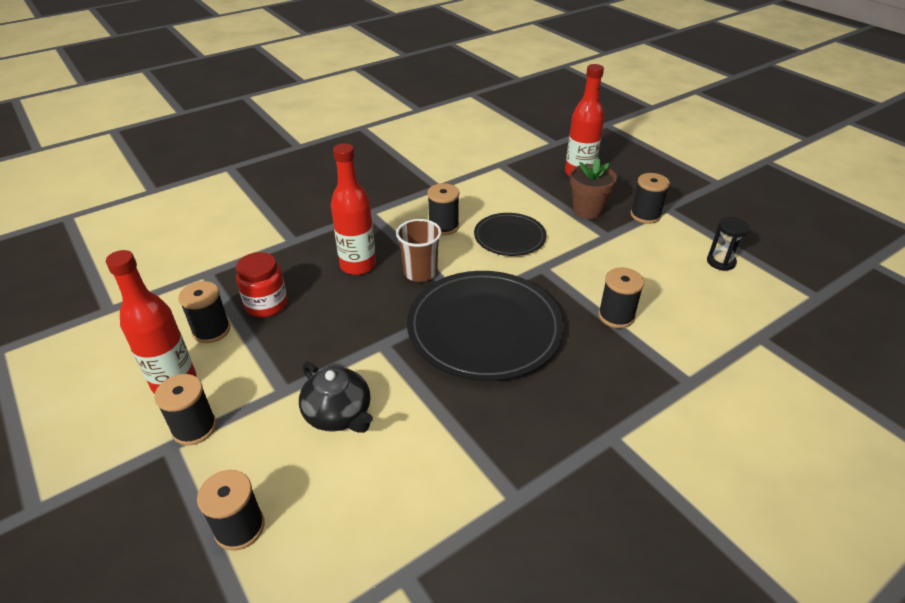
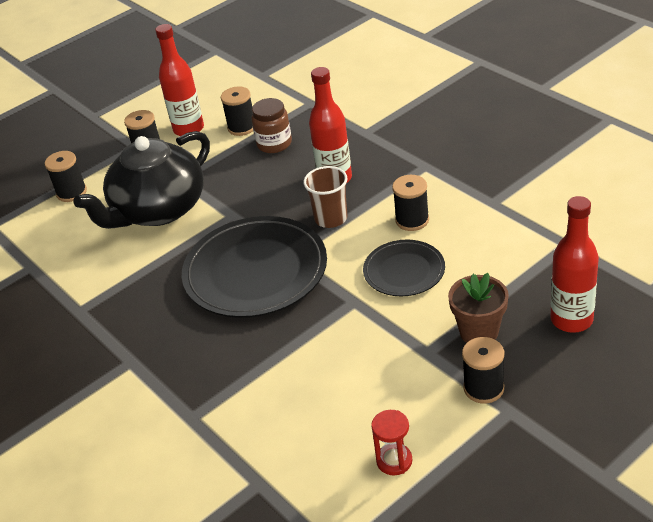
camera: 90 degrees right, 0 degrees up
(266, 305) = (274, 144): red jar -> brown jar
(339, 414) = (158, 210): black teapot -> black teapot, size x1.88
(616, 316) = (281, 362): black spool -> none
(720, 262) = (394, 461): black hourglass -> red hourglass

